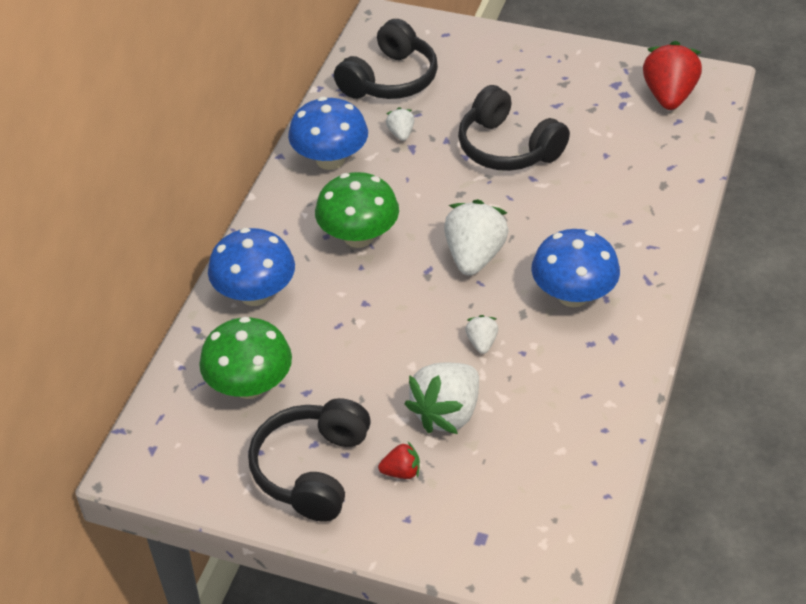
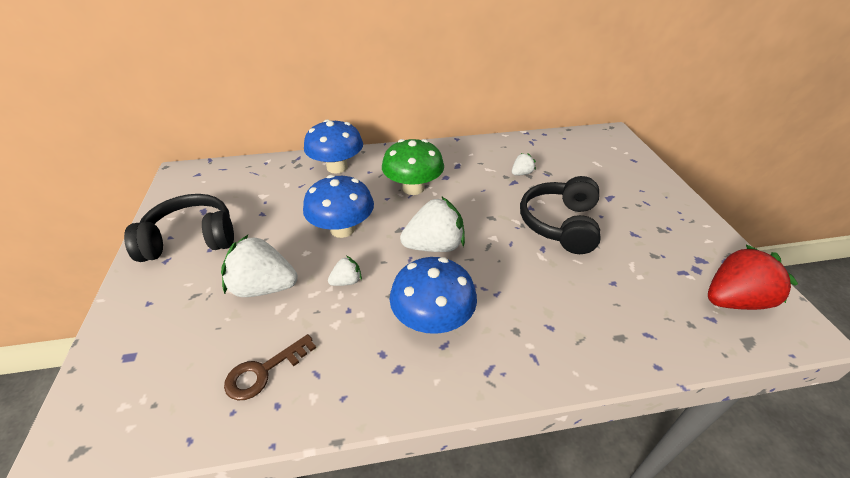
camera: 60 degrees right, 5 degrees down
(250, 385) = (259, 190): green mushroom -> none
(330, 160) = (470, 156): blue mushroom -> blue mushroom (342, 229)
(390, 79) = (564, 153): black headphones -> none
(401, 472) = (196, 283): red strawberry -> none
(562, 432) = (263, 371): none -> brown key

